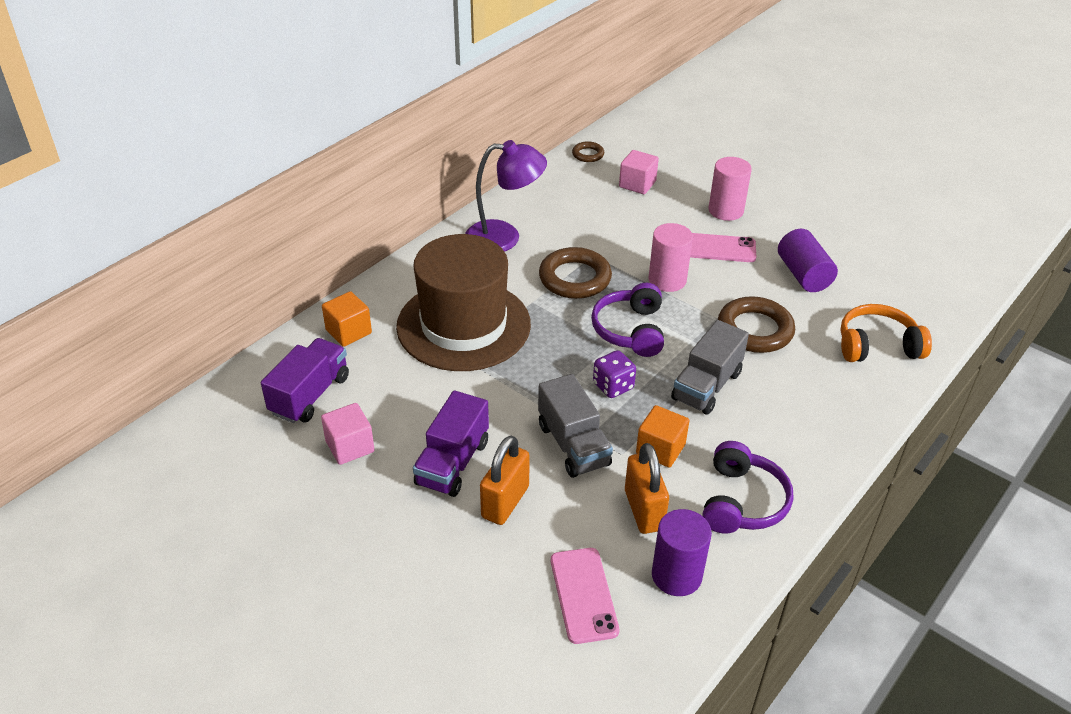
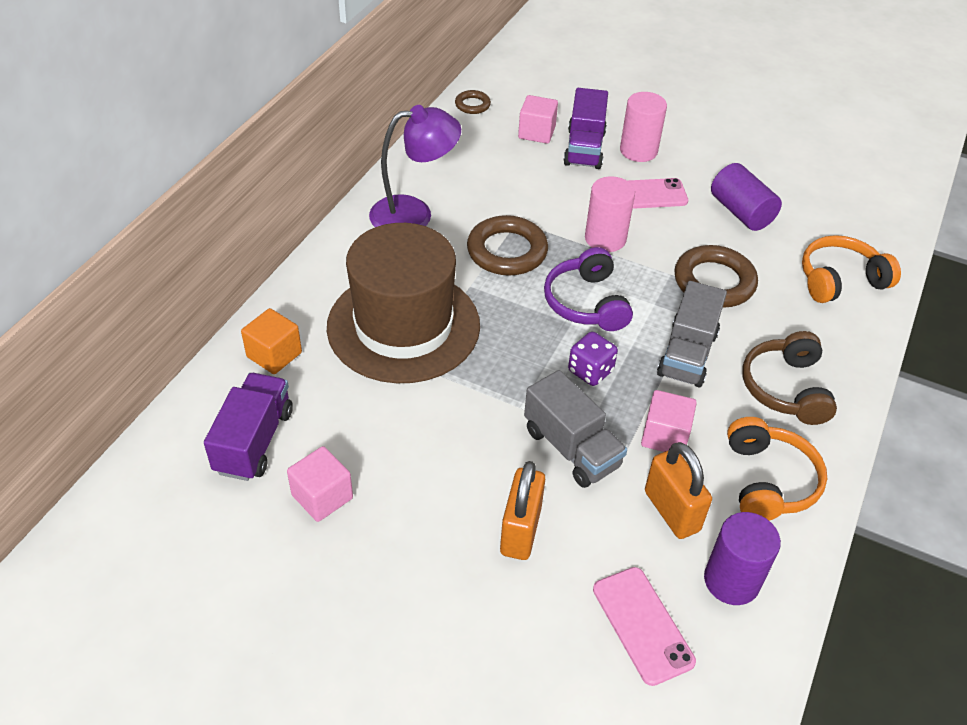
camera: 15 degrees left, 5 degrees up
(452, 463) = (446, 495): purple truck -> purple truck (584, 148)
(660, 449) = (665, 436): orange cube -> pink cube
(742, 501) = (768, 481): purple headphones -> orange headphones
(788, 429) = (786, 388): none -> brown headphones

